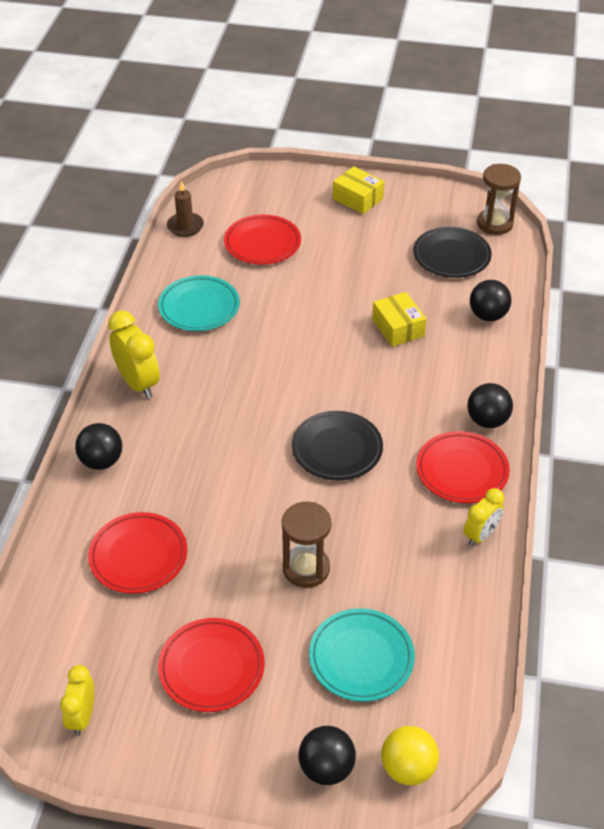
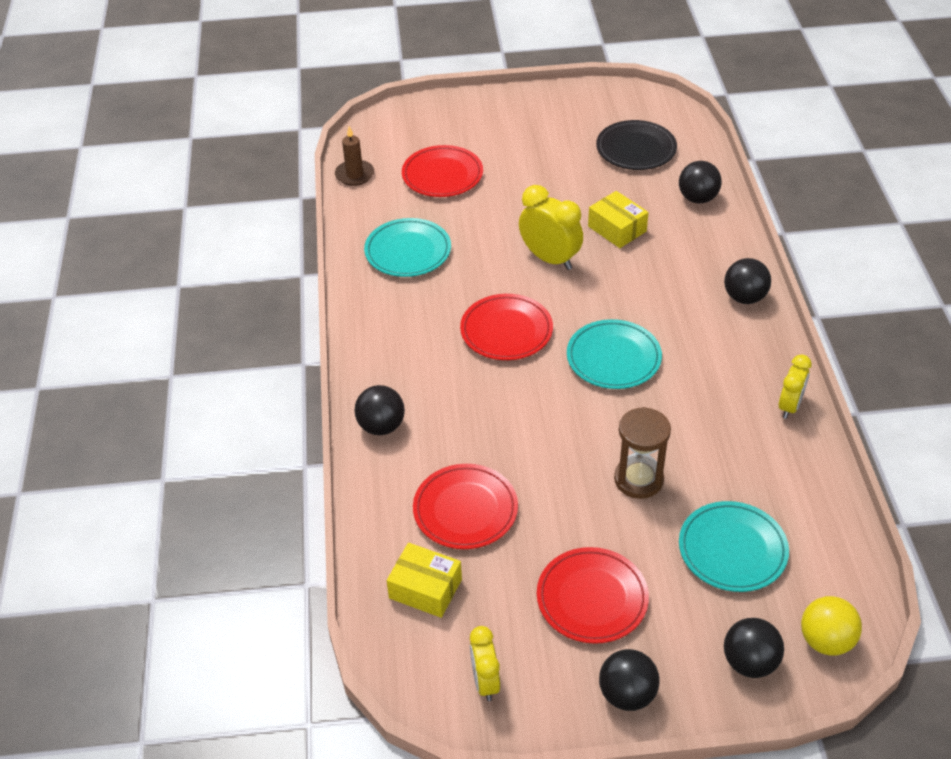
camera: 15 degrees left, 0 degrees up
(138, 383) = (382, 340): yellow clock -> yellow clock (550, 259)
(201, 765) = (627, 694): none -> black ball
(337, 449) = (613, 358): black plate -> turquoise plate
(357, 199) = (517, 113): yellow box -> yellow box (425, 589)
(462, 470) = (743, 350): red plate -> red plate (506, 331)
(494, 224) = (662, 110): brown hourglass -> none

